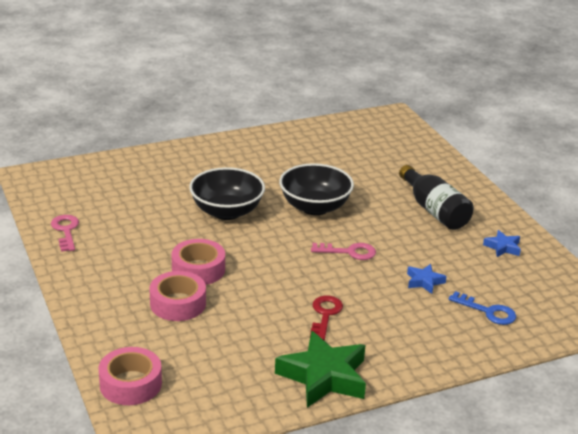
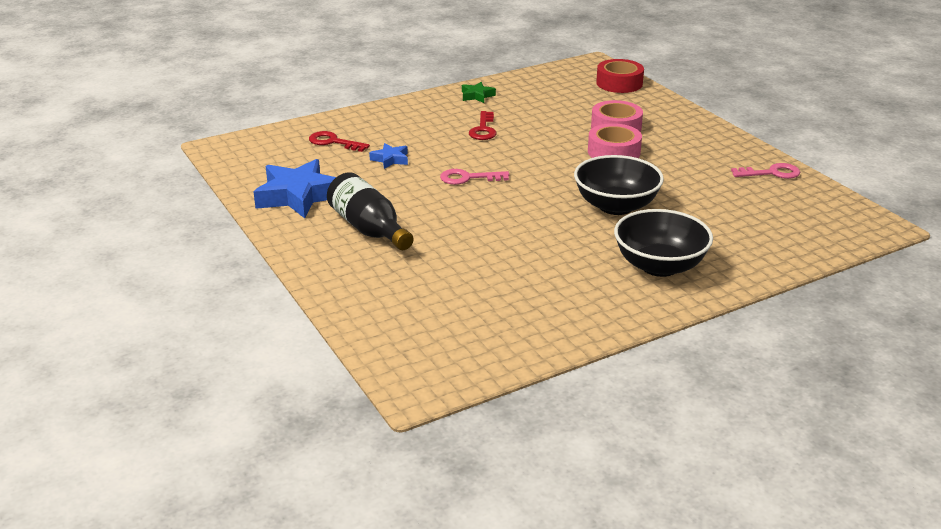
camera: 175 degrees right, 0 degrees up
(66, 231) = (771, 173): pink key -> pink key turned 75 degrees counterclockwise
(130, 384) = (619, 83): pink tape -> red tape
(315, 207) = (515, 220): black bowl -> black bowl (659, 266)
(324, 376) = (477, 96): green star -> green star, size x0.48
(488, 311) = (333, 142): blue key -> red key
(502, 247) = (298, 196): blue star -> blue star, size x2.08

